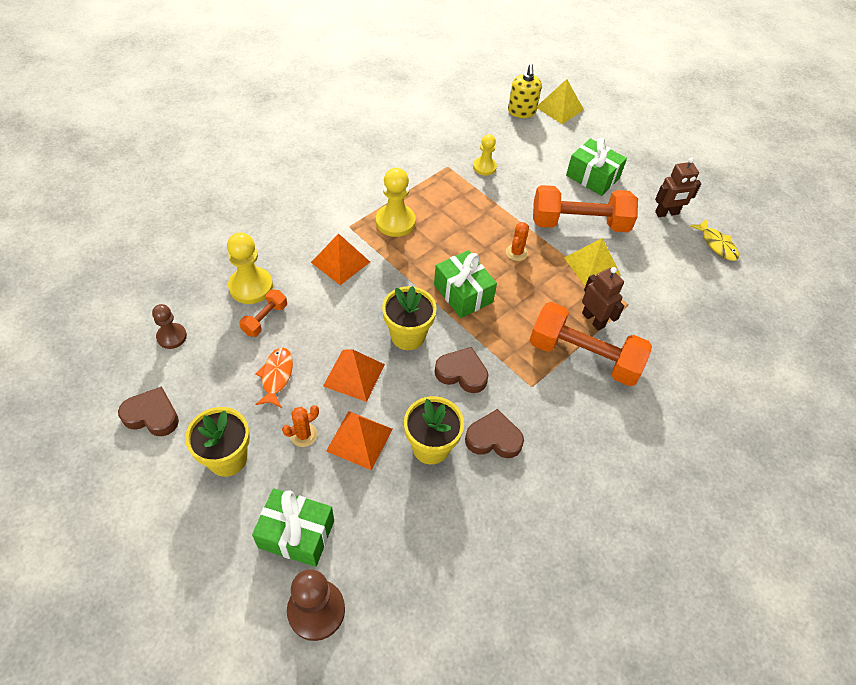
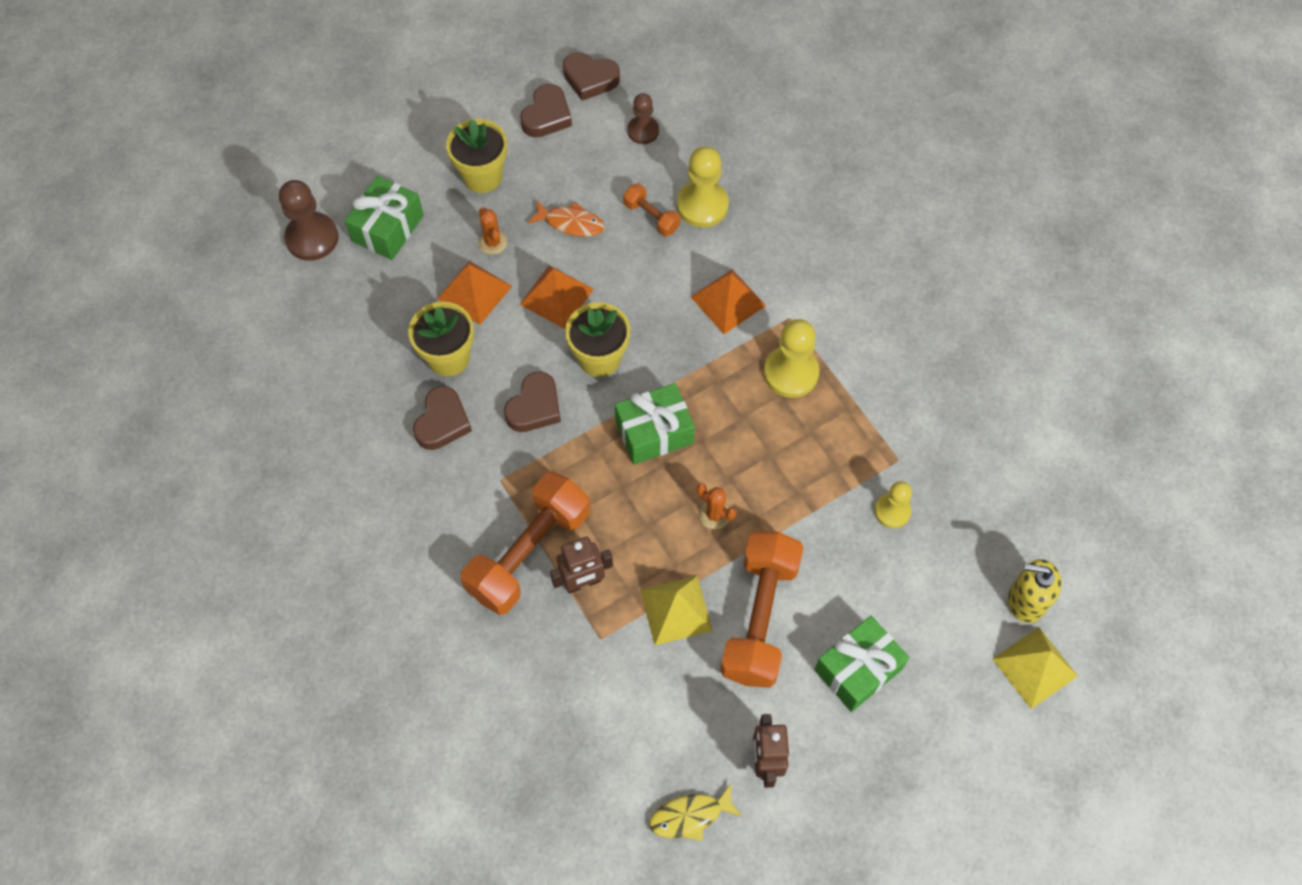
camera: 105 degrees right, 10 degrees up
(107, 386) = (590, 79): none -> brown heart

